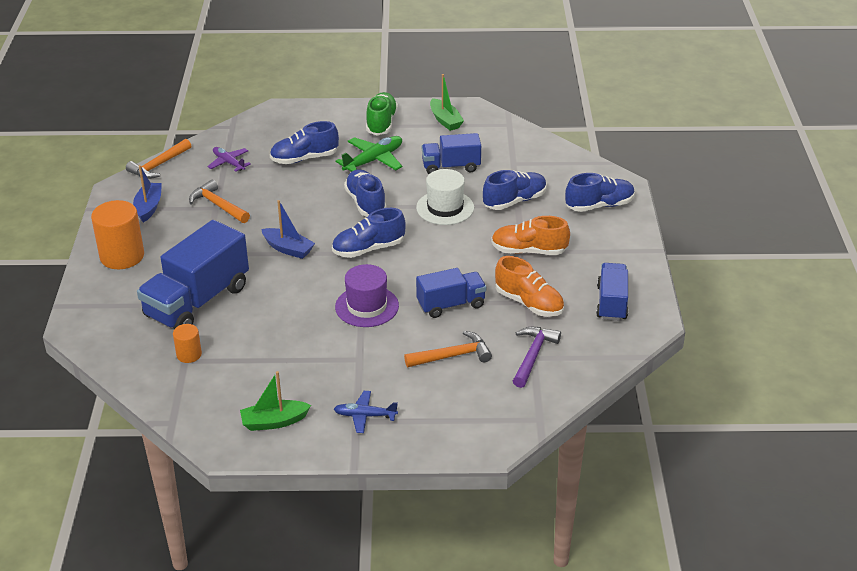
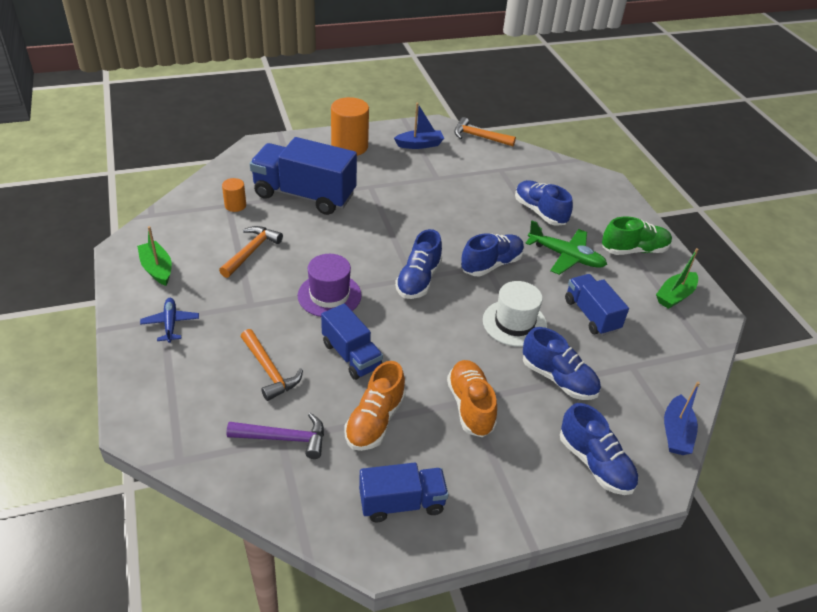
camera: 70 degrees right, 5 degrees up
(218, 205) = (440, 178): orange hammer -> orange hammer (251, 252)
(229, 163) = (505, 171): purple plane -> none
(288, 249) = (396, 230): blue boat -> blue boat (676, 433)
(368, 249) = (418, 280): blue shoe -> blue shoe turned 120 degrees counterclockwise

